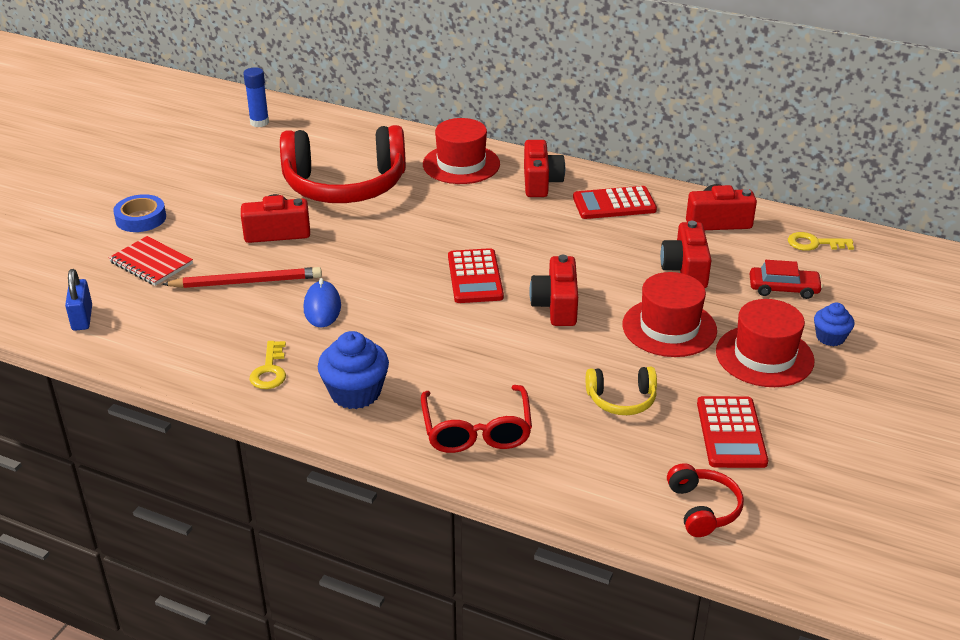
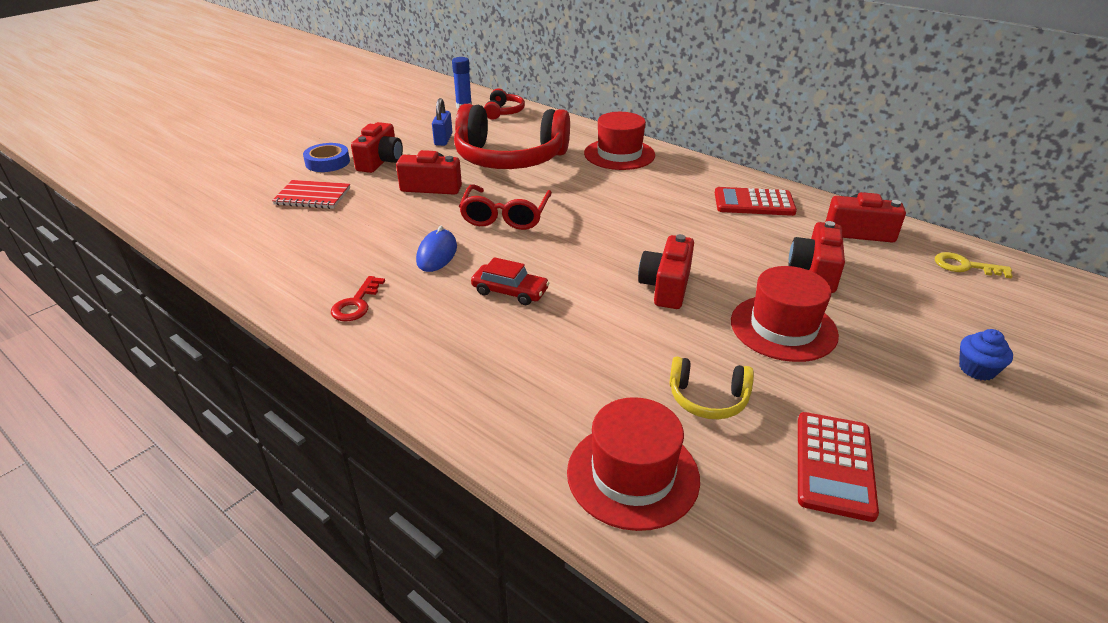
camera: 15 degrees right, 0 degrees up
(82, 318) = (226, 232): blue padlock -> blue padlock (443, 139)
(151, 263) = (312, 196): red notebook -> red notebook turned 45 degrees counterclockwise
(246, 282) = (382, 223): red pencil -> none
(269, 370) = (356, 304): yellow key -> red key
(355, 393) = (425, 340): blue cupcake -> none
(475, 277) = (594, 248): red calculator -> none
(477, 431) = (531, 405): red glasses -> red glasses (505, 216)
(540, 182) = (687, 176): red camera -> red camera (381, 161)
(703, 509) = (777, 564): red headphones -> red headphones (503, 112)
(764, 356) = (891, 377): red hat -> red hat (632, 475)
(783, 289) = (924, 307): red car -> red car (510, 291)

